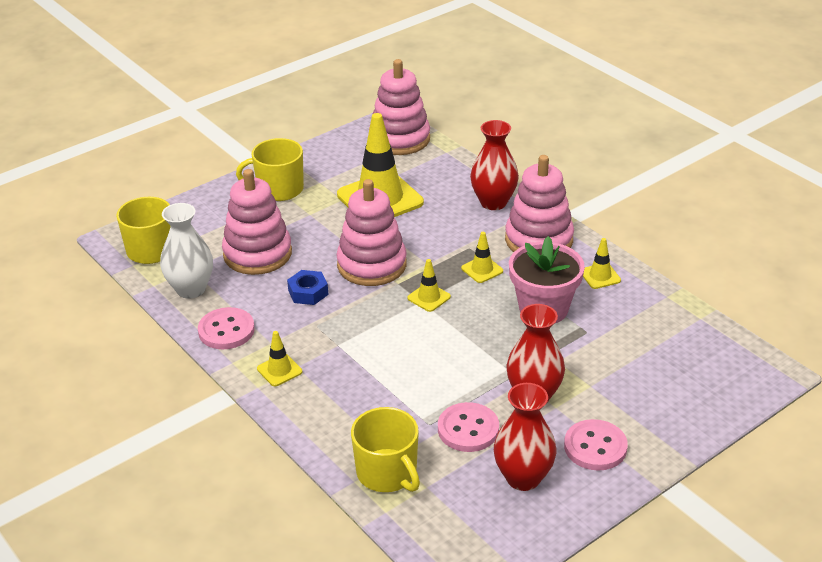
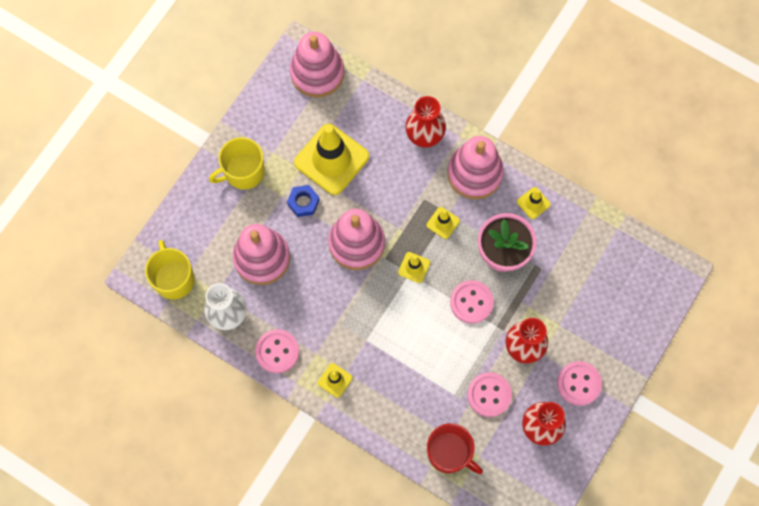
camera: 20 degrees left, 35 degrees up
(308, 292) = (320, 290): blue nut -> blue nut (303, 202)
(387, 473) = (449, 453): yellow mug -> red mug
(485, 341) = (471, 302): none -> pink button

